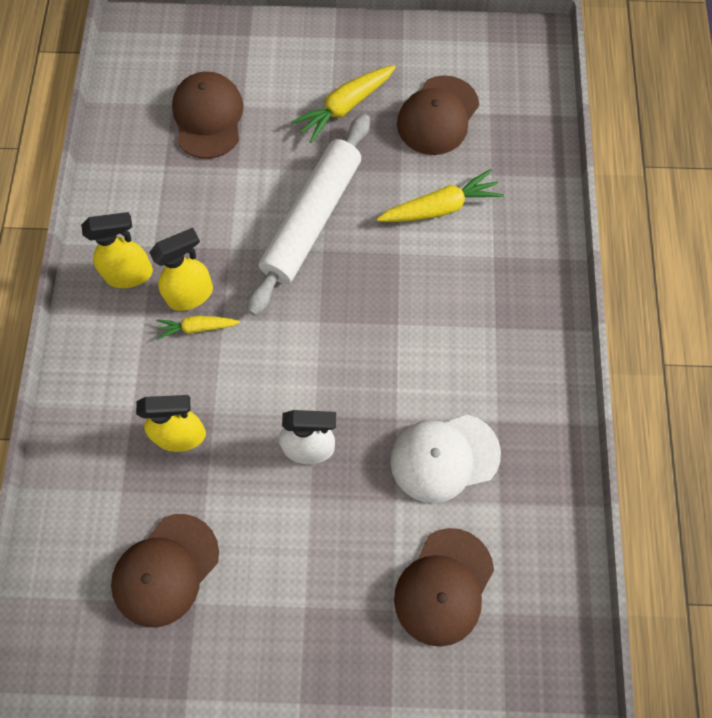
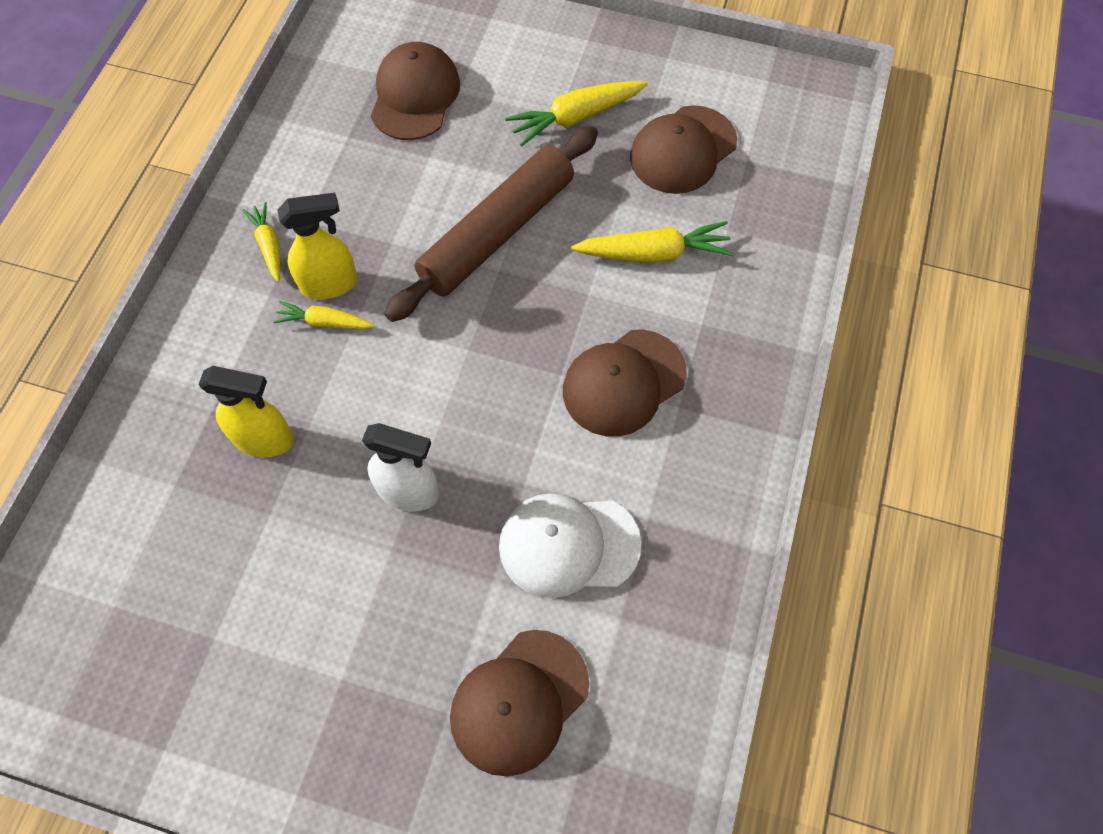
camera: 15 degrees right, 5 degrees down
(130, 274) = (269, 246): yellow spray bottle -> yellow carrot
(166, 570) = (193, 589): brown cap -> brown cap (624, 382)
(312, 219) = (497, 232): white rolling pin -> brown rolling pin

